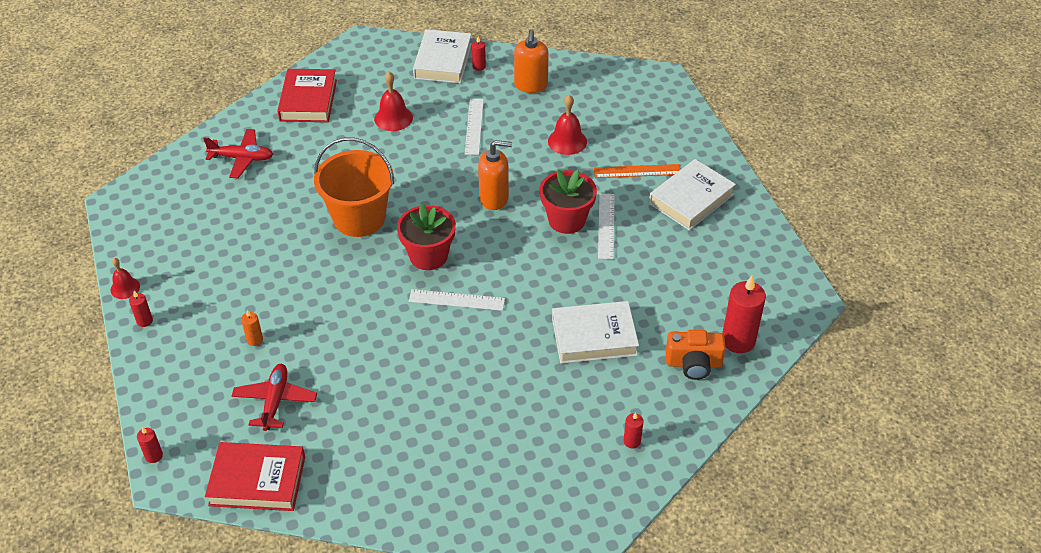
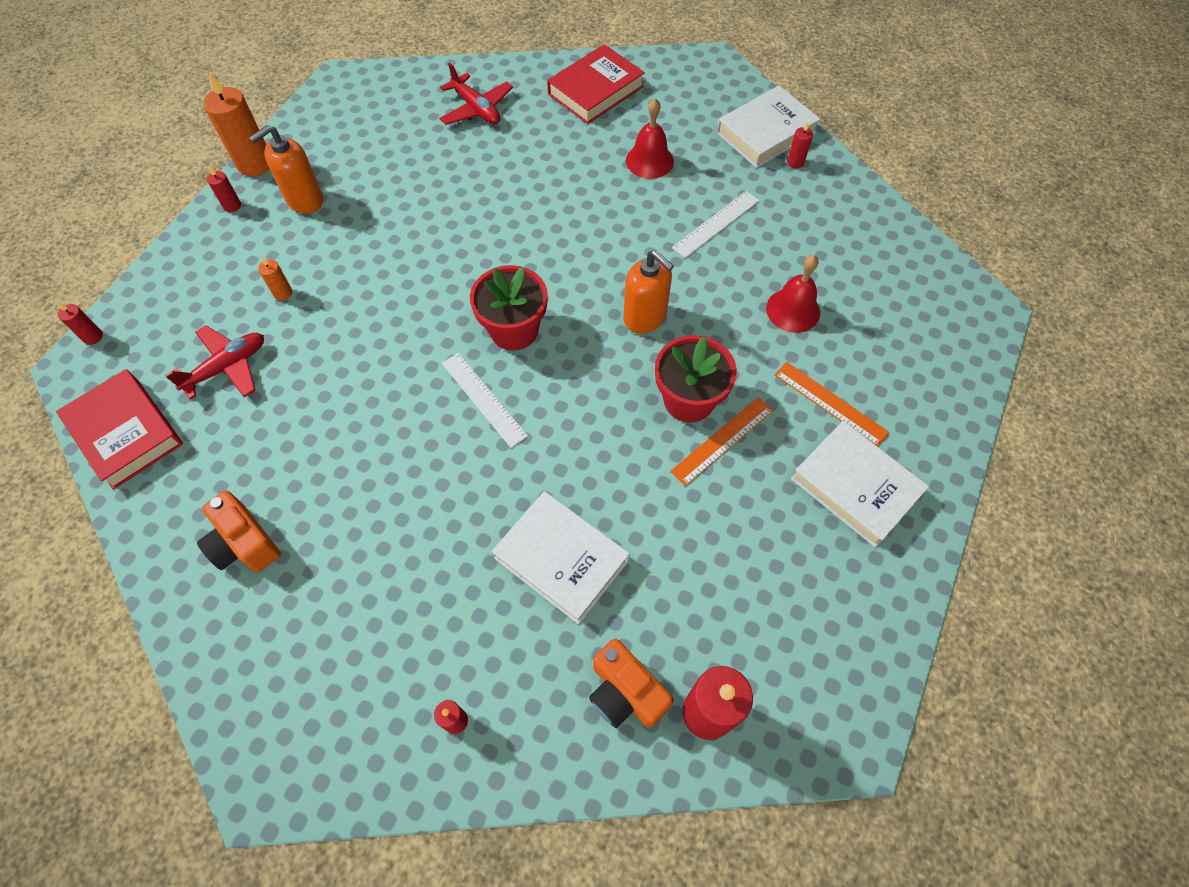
camera: 45 degrees right, 15 degrees up
(125, 288) = (255, 164): red bell -> orange candle
(359, 218) = (501, 241): orange bucket -> none
(414, 467) = (244, 543): none -> orange camera
(531, 85) = (826, 219): orange soap dispenser -> orange soap dispenser (304, 200)
(606, 226) = (722, 440): white ruler -> orange ruler
(691, 199) = (855, 487): white book -> white book turned 45 degrees clockwise

